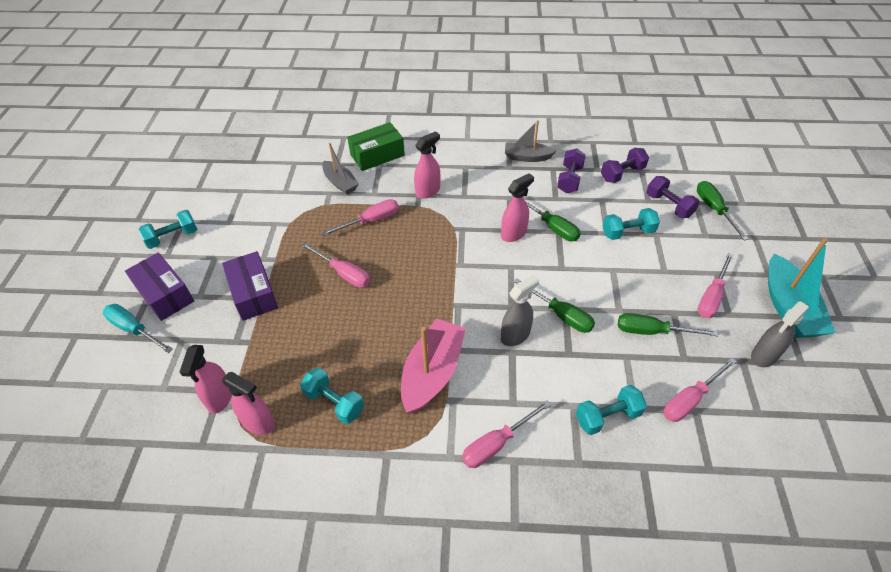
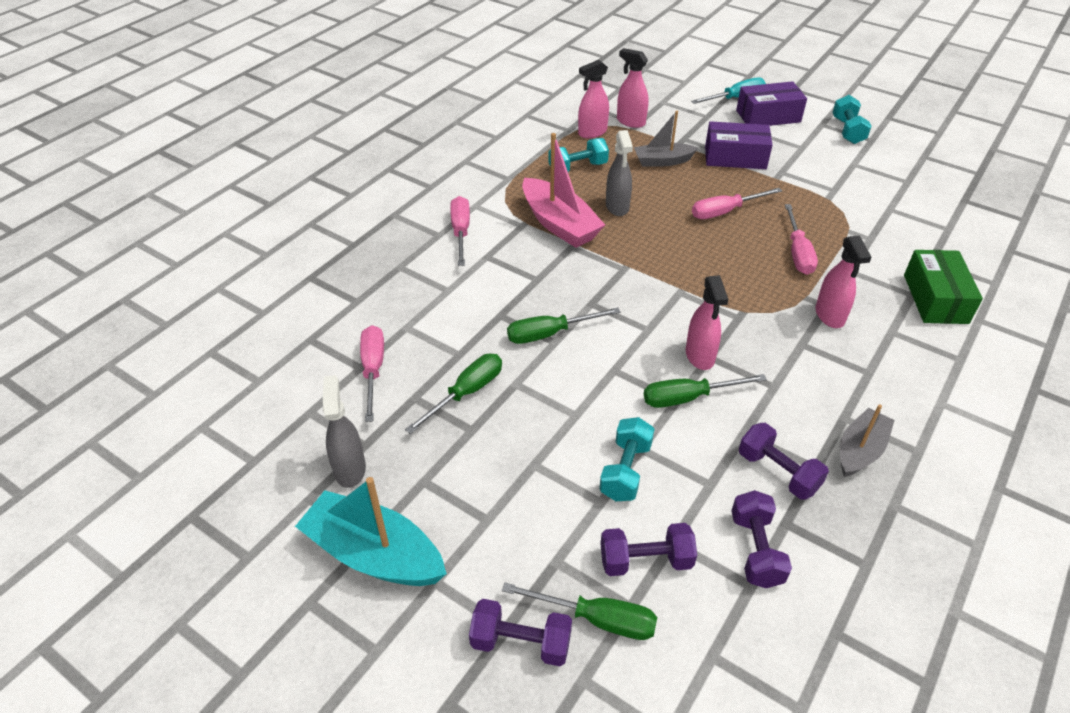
camera: 120 degrees right, 5 degrees down
(340, 183) = (886, 251): grey boat -> grey boat (662, 161)
(515, 335) = (553, 289): grey spray bottle -> grey spray bottle (617, 207)
(607, 416) = (416, 304): turquoise dumbbell -> none
(711, 296) = (459, 483): pink screwdriver -> none
(754, 228) = (521, 643): none -> purple dumbbell

